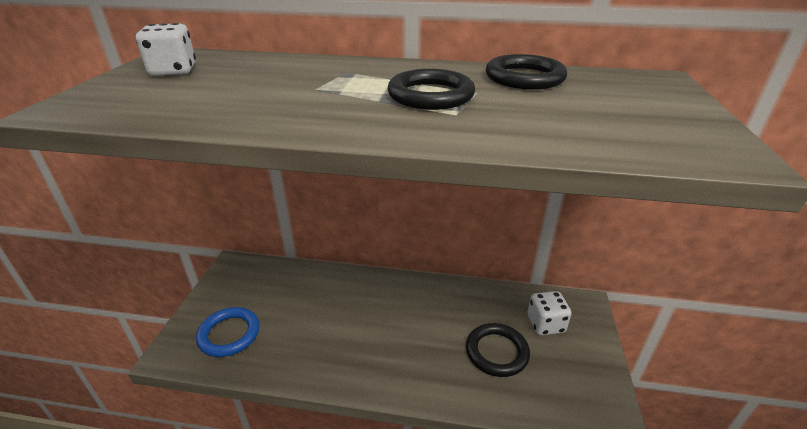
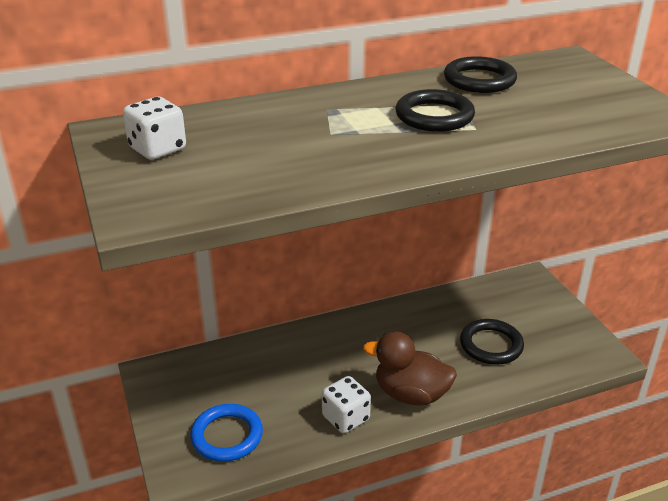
camera: 30 degrees left, 0 degrees up
(389, 365) = (411, 394): none -> brown duck
(545, 324) = (512, 307): white dice -> white dice (345, 418)

